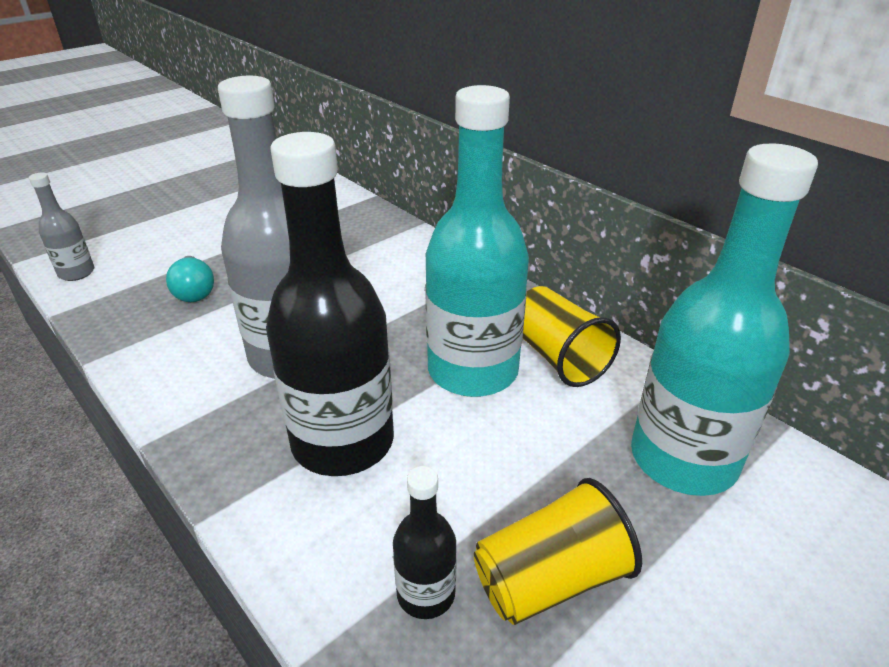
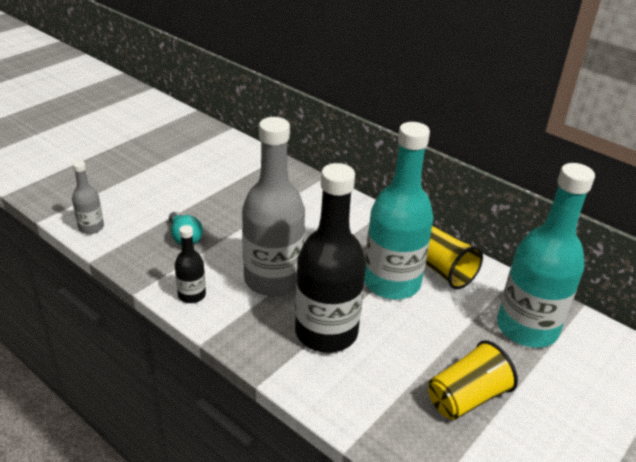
camera: 10 degrees left, 0 degrees up
(426, 594) = (402, 410): black bottle -> black bottle (192, 295)

